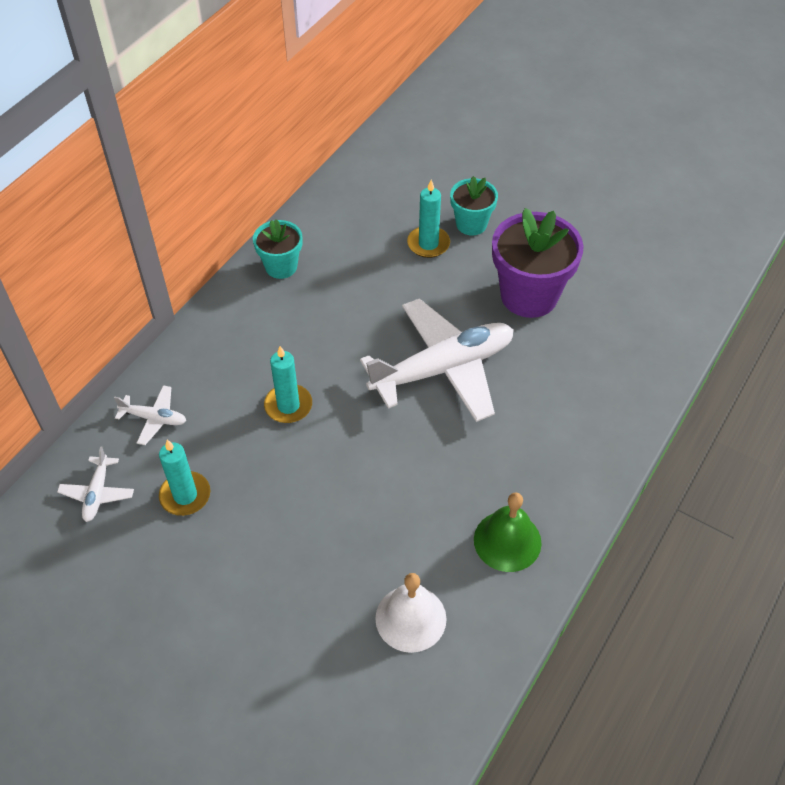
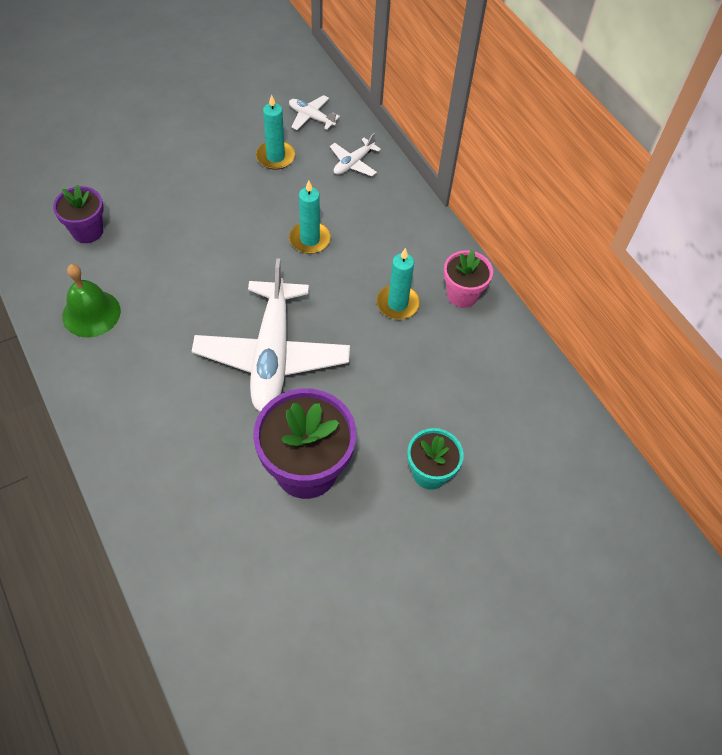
camera: 115 degrees right, 5 degrees up
(281, 266) = (462, 294): turquoise flower pot -> pink flower pot
(410, 618) = (87, 231): white bell -> purple flower pot
(428, 244) = (424, 420): turquoise candle -> turquoise candle (397, 304)

